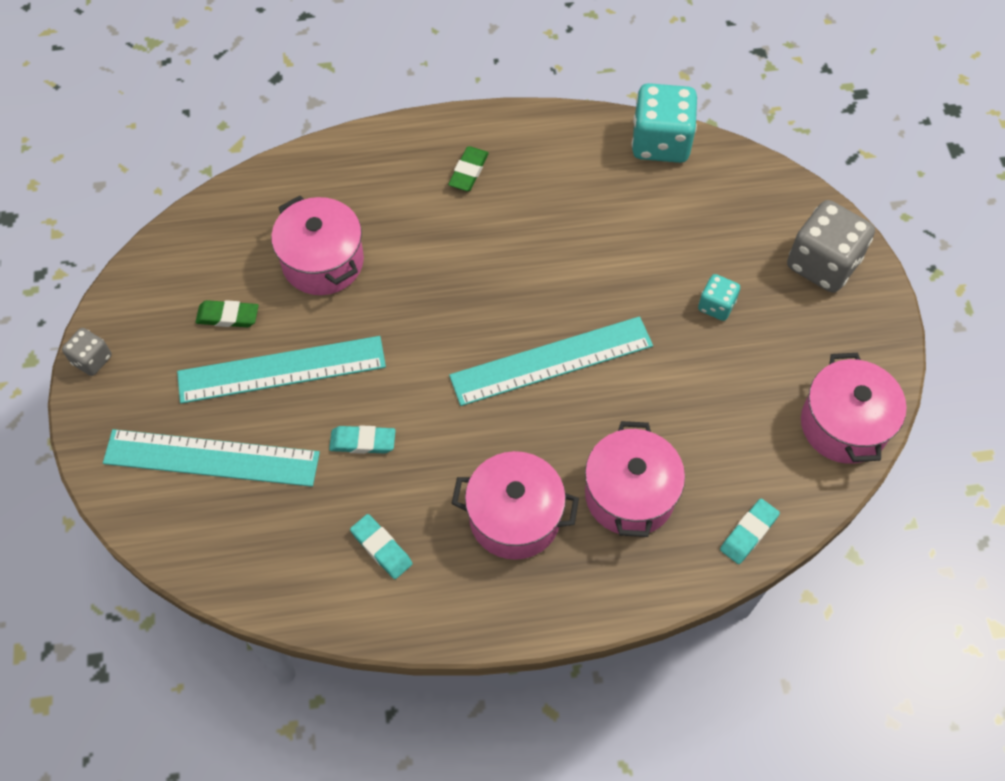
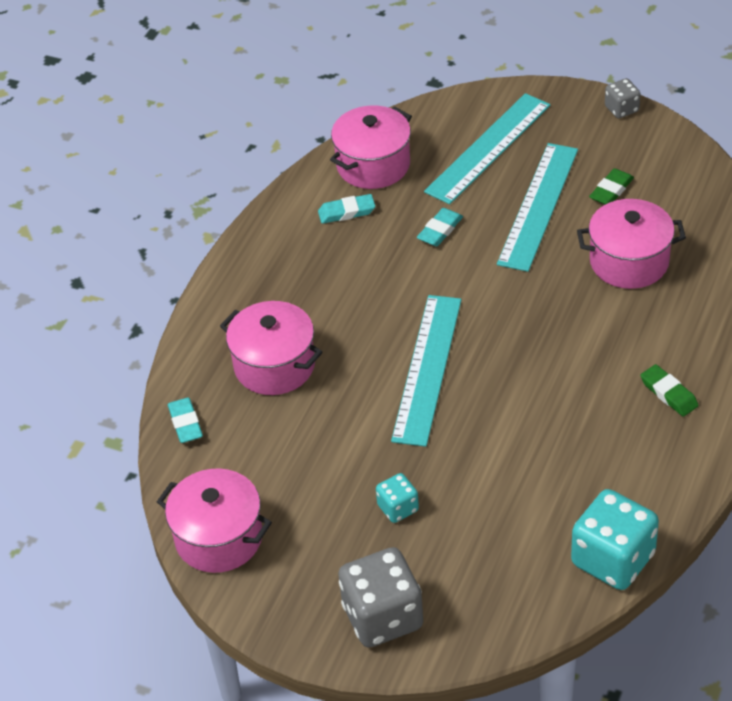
camera: 125 degrees right, 15 degrees down
(514, 517) = (311, 291): pink pot -> pink pot (373, 165)

